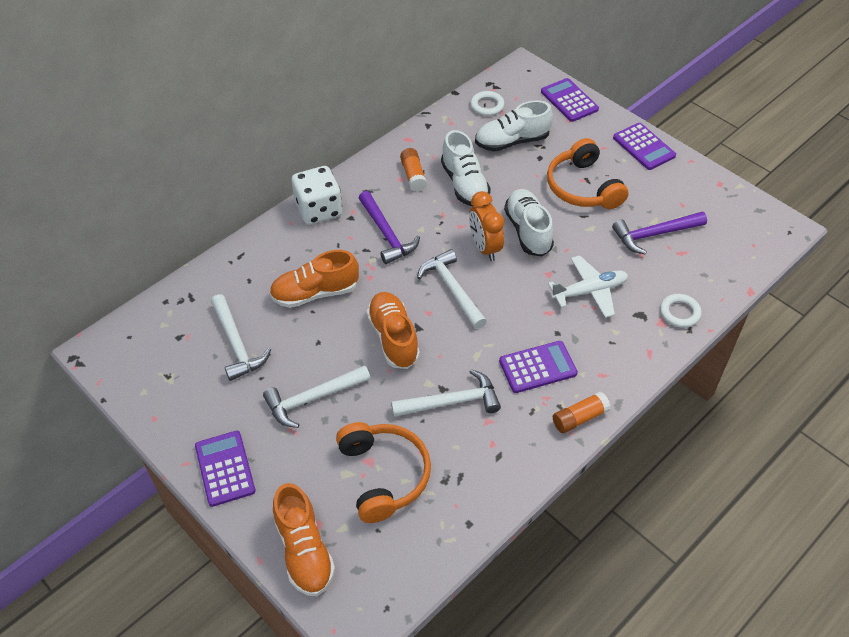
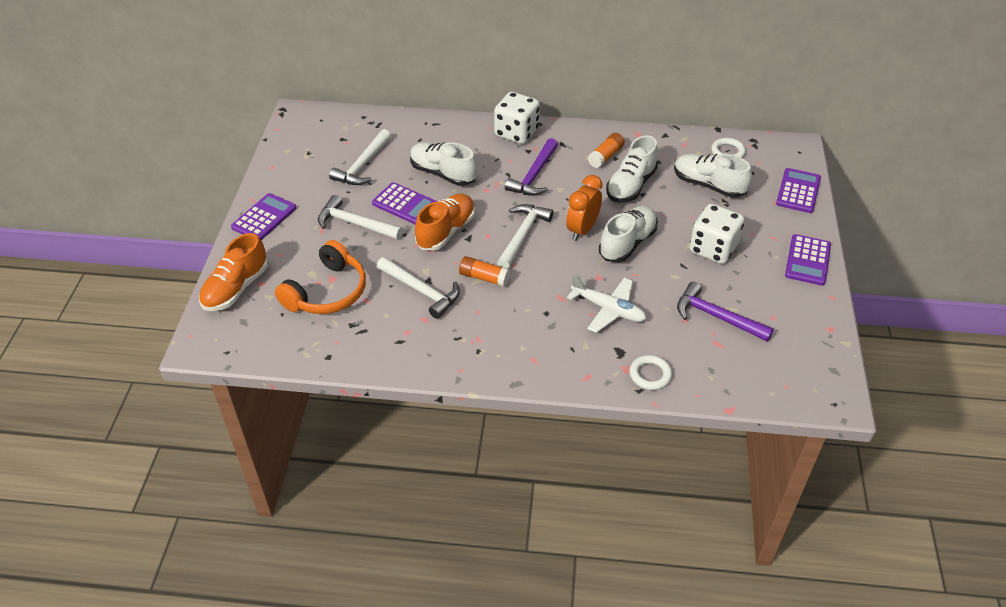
camera: 50 degrees right, 5 degrees down
(315, 293) = (443, 173): orange shoe -> white shoe
(538, 367) = (501, 319): purple calculator -> purple calculator (405, 204)
(579, 418) = (479, 368): orange glue stick -> orange glue stick (484, 278)
(583, 187) = (713, 249): orange headphones -> white dice

